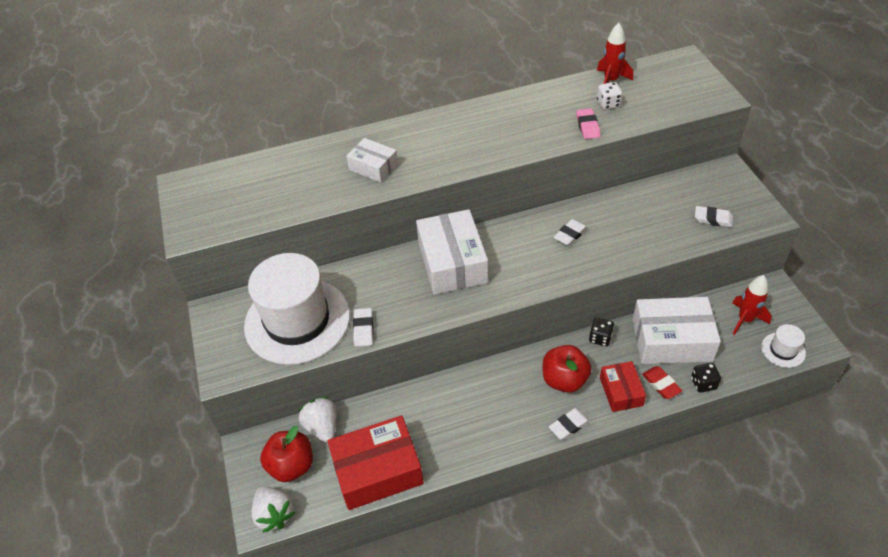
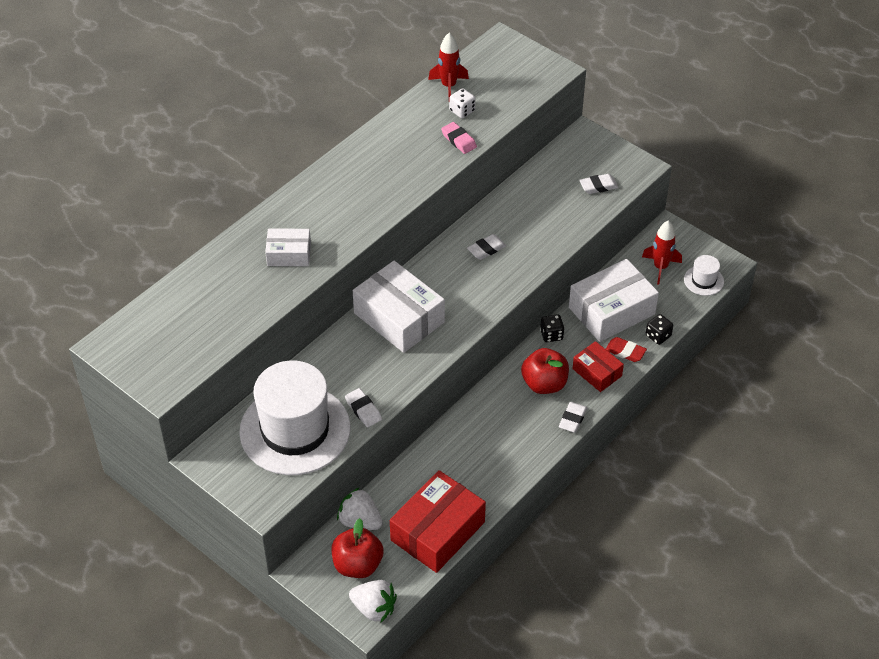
camera: 35 degrees left, 0 degrees up
(570, 235) = (486, 249): white eraser -> white eraser turned 45 degrees clockwise

